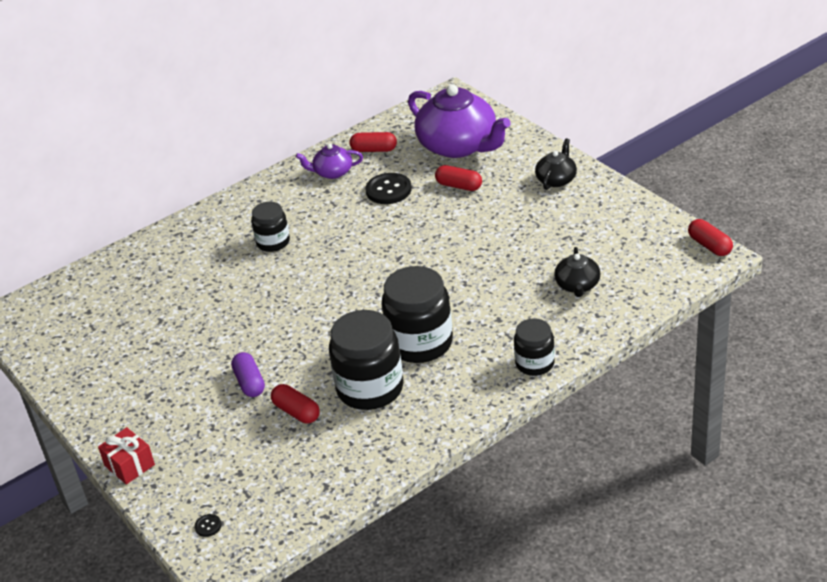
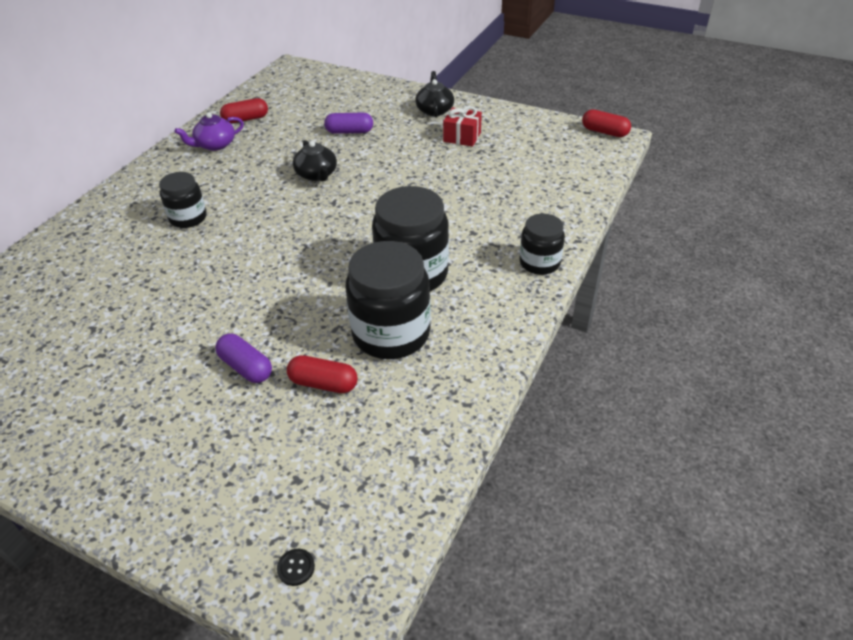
camera: 30 degrees left, 5 degrees up
(129, 465) = (138, 521): red gift -> red gift (462, 137)
(388, 190) = (283, 148): black button -> none
(459, 146) = (326, 102): purple teapot -> none
(459, 186) = (349, 132): red capsule -> purple capsule
(577, 285) = (522, 187): black teapot -> black teapot (317, 175)

